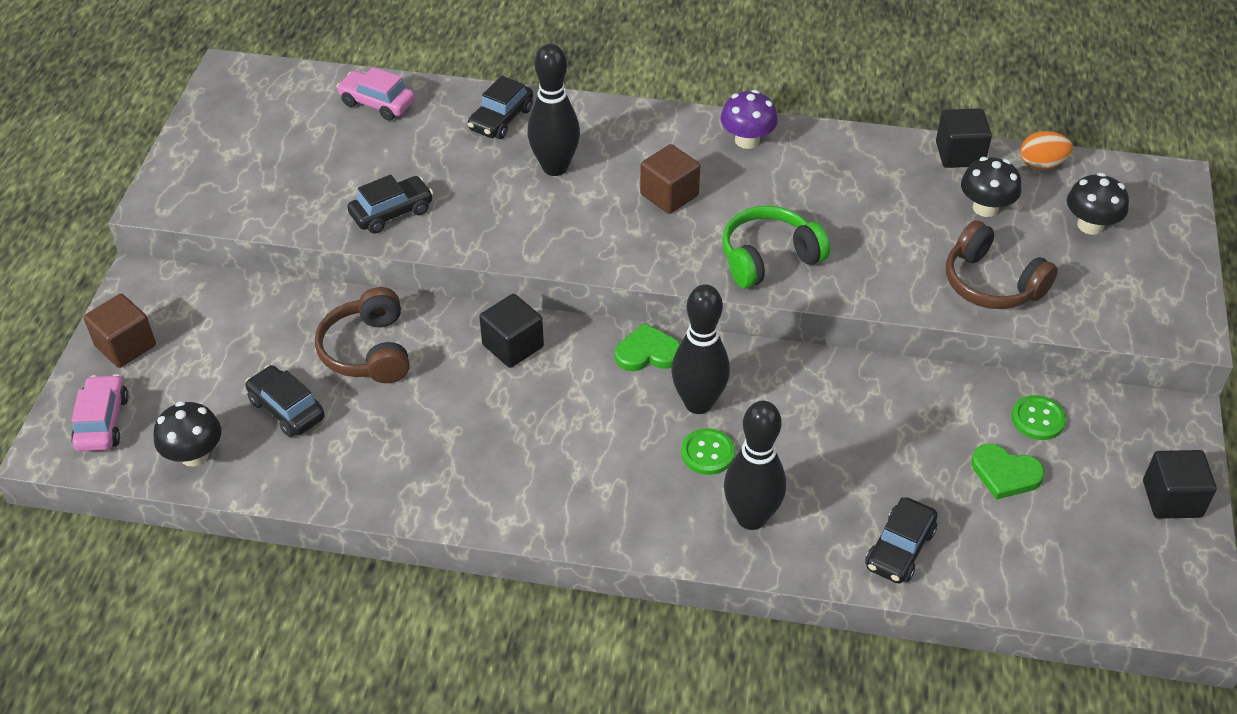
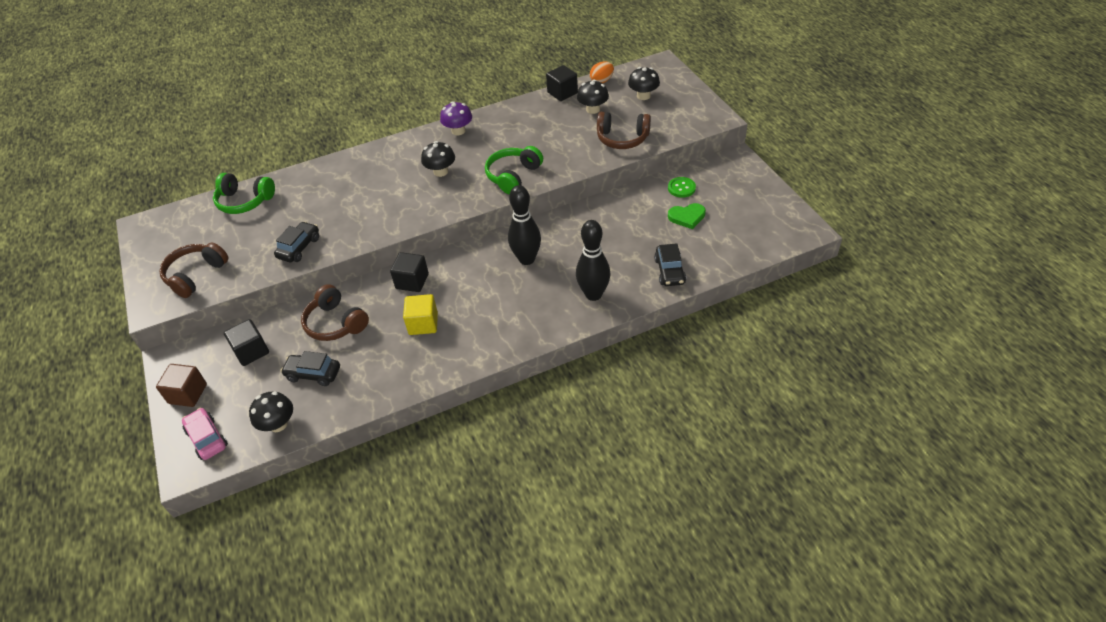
camera: 30 degrees left, 0 degrees up
(240, 183) = (196, 275): none -> brown headphones
(377, 103) = (245, 201): pink car -> green headphones
(478, 420) = (423, 324): none -> yellow cube
(501, 119) = (322, 178): black car -> none
(555, 167) = (371, 186): black bowling pin -> none
(647, 352) = (483, 250): green heart -> none
(669, 195) = (441, 171): brown cube -> black mushroom
(707, 453) = (549, 278): green button -> none
(1172, 499) = (761, 191): black cube -> black cube (251, 351)

